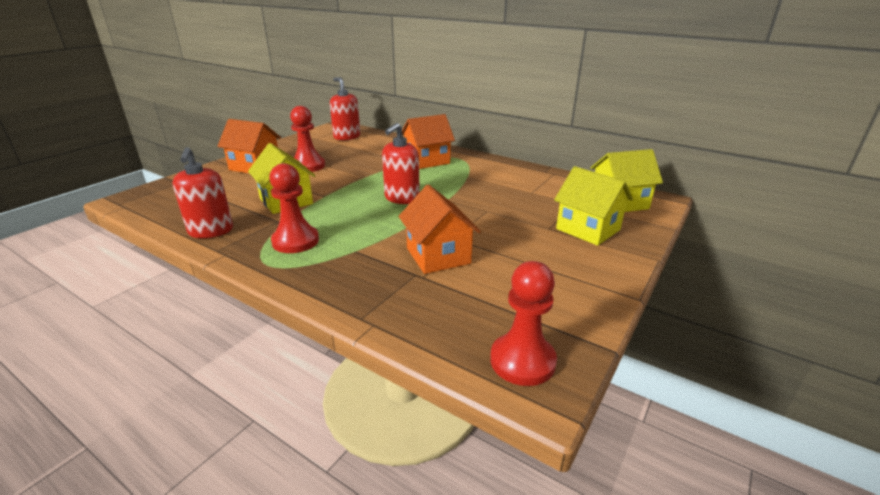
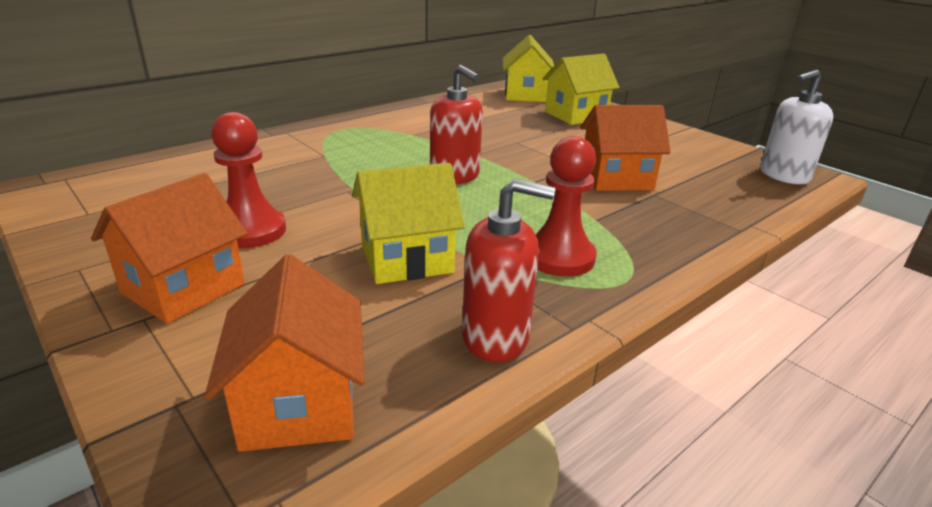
camera: 75 degrees left, 0 degrees up
(347, 137) = (129, 185): red soap dispenser -> none
(427, 161) = (333, 145): orange house -> orange house (299, 404)
(522, 361) = (783, 175): red pawn -> white soap dispenser

